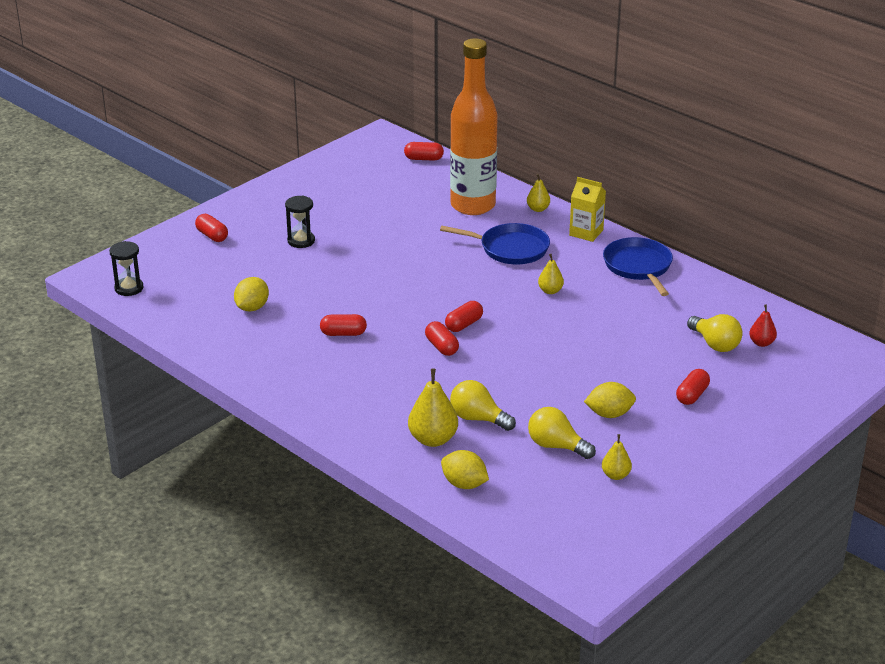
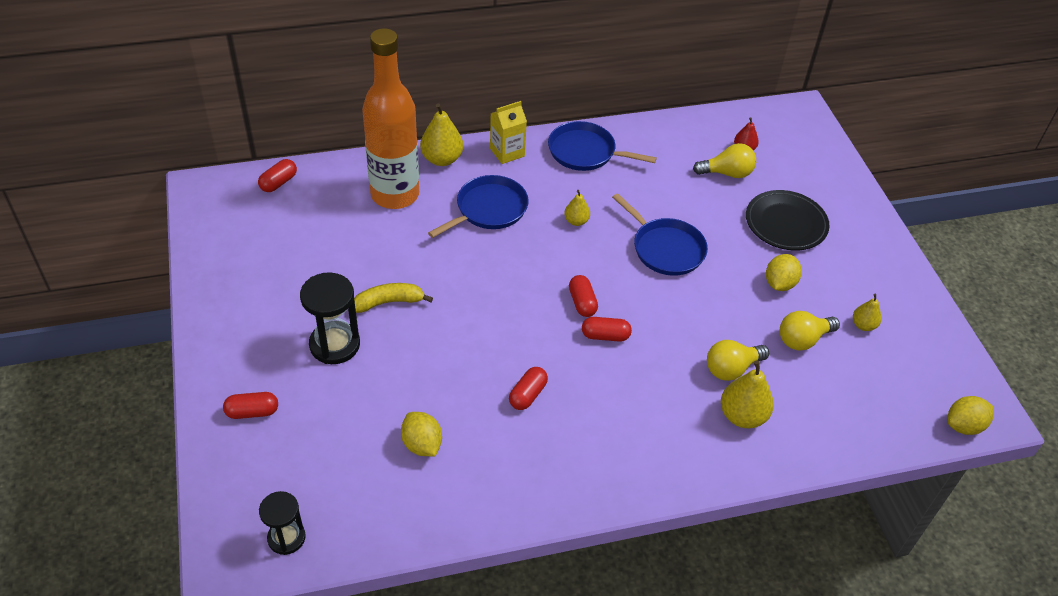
camera: 60 degrees left, 15 degrees up
(301, 241) = (334, 344): black hourglass -> black hourglass, size x1.55
(364, 245) = (389, 302): none -> yellow banana
(464, 484) = (820, 428): yellow lemon -> yellow lemon (963, 425)
(538, 209) = (442, 159): yellow pear -> yellow pear, size x1.72
(575, 343) = (665, 248): none -> blue pan
(692, 395) = (786, 223): red capsule -> black plate

